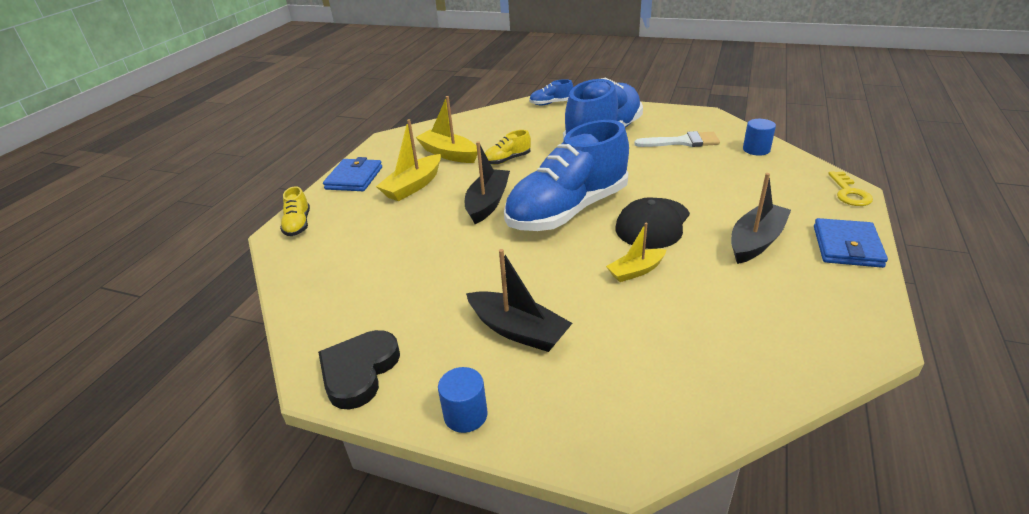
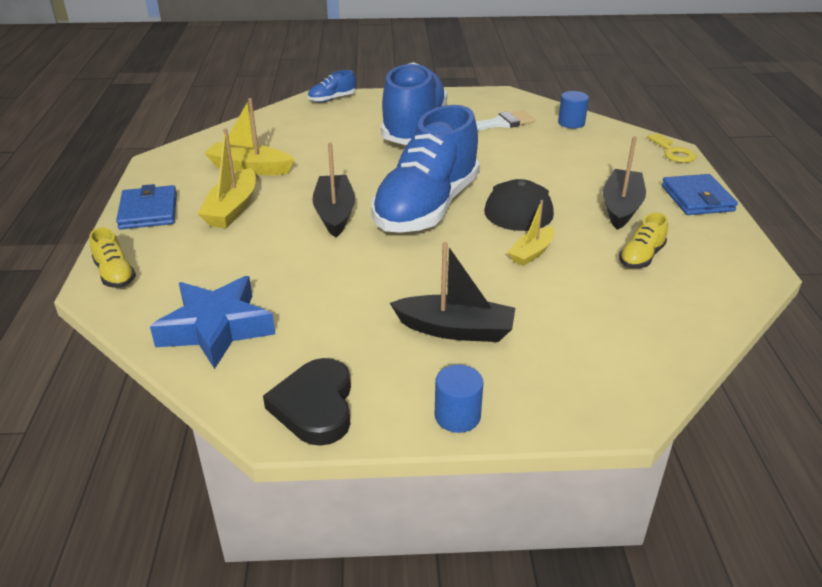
camera: 25 degrees left, 0 degrees up
(334, 284) = (216, 328): none -> blue star
(507, 160) = (324, 165): yellow shoe -> yellow shoe (641, 257)

